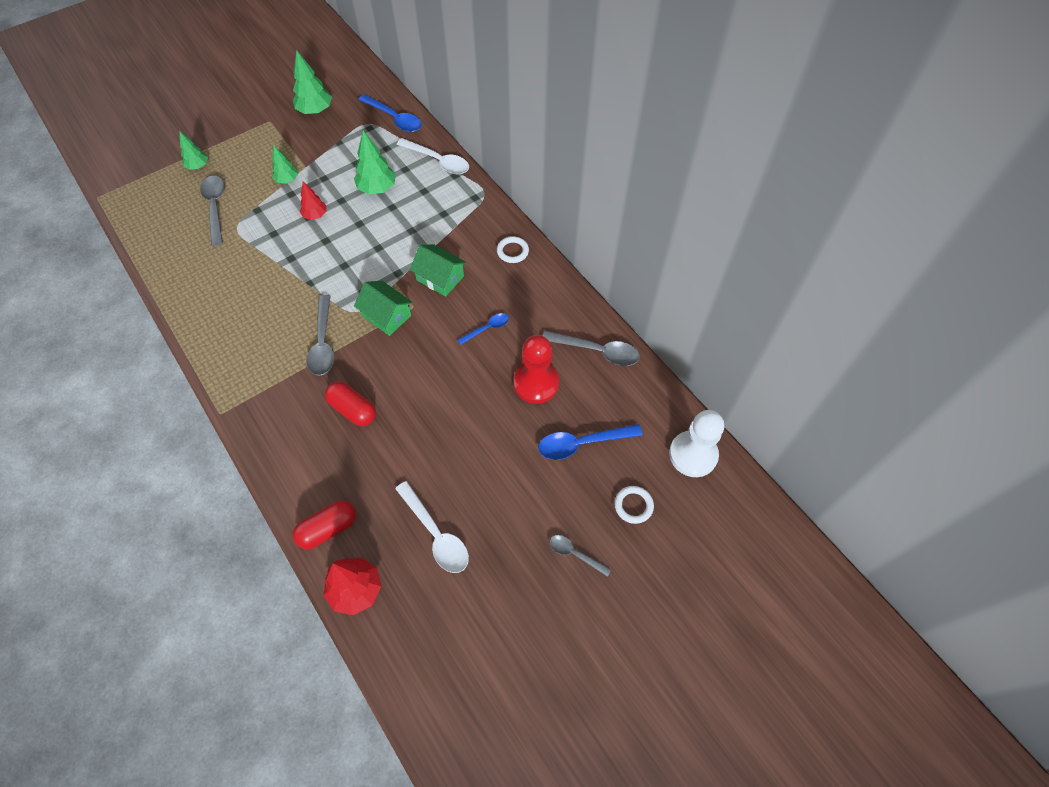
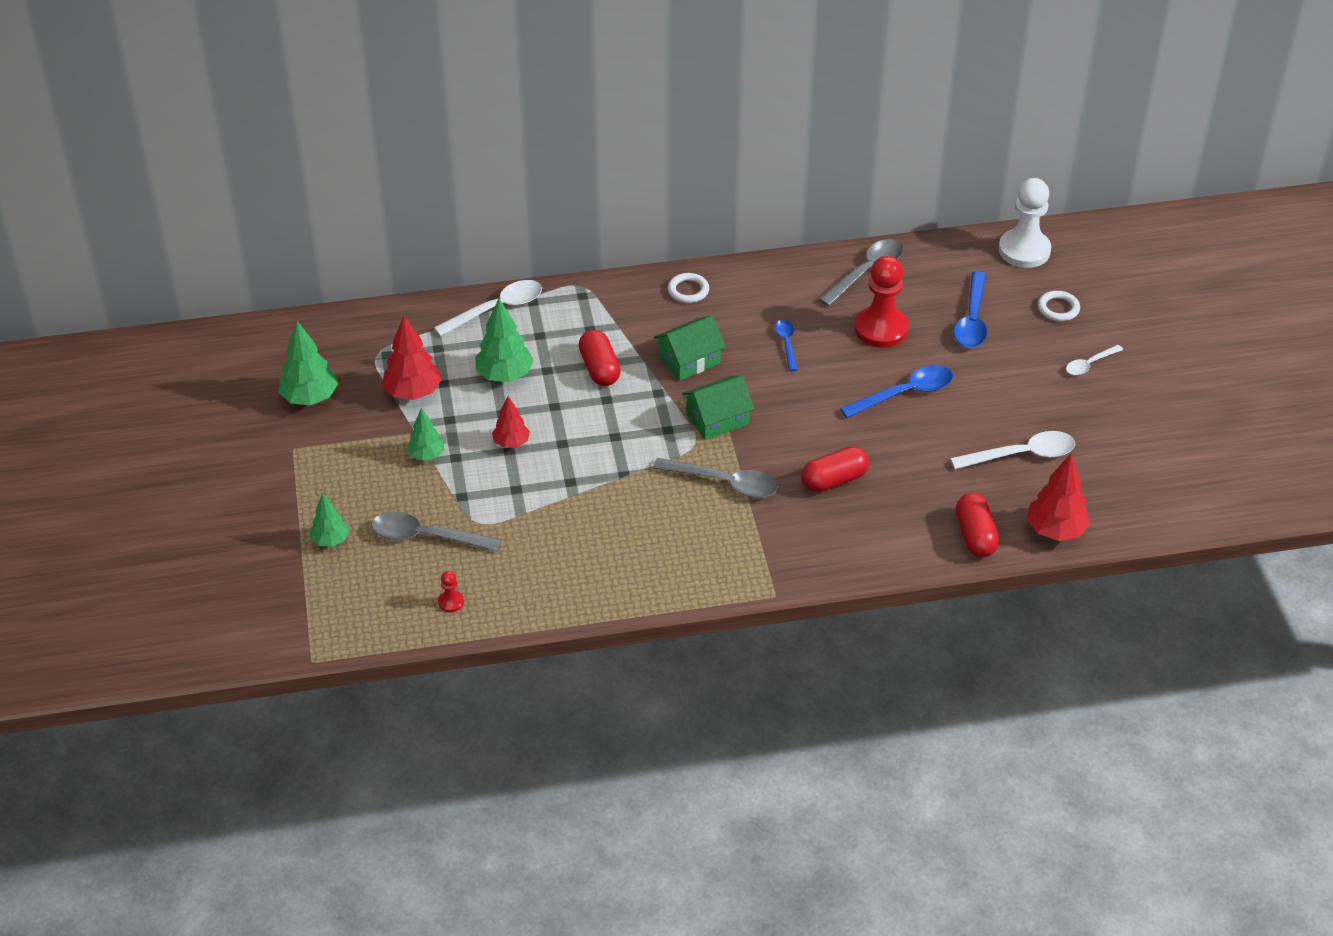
camera: 65 degrees left, 15 degrees down
(162, 240) = (451, 602): none -> red pawn
(341, 152) = (413, 392): none -> red tree
(395, 119) = (387, 327): blue spoon -> blue spoon (905, 393)
(407, 233) = (599, 369): none -> red capsule
(575, 554) = (1089, 364): grey spoon -> white spoon

